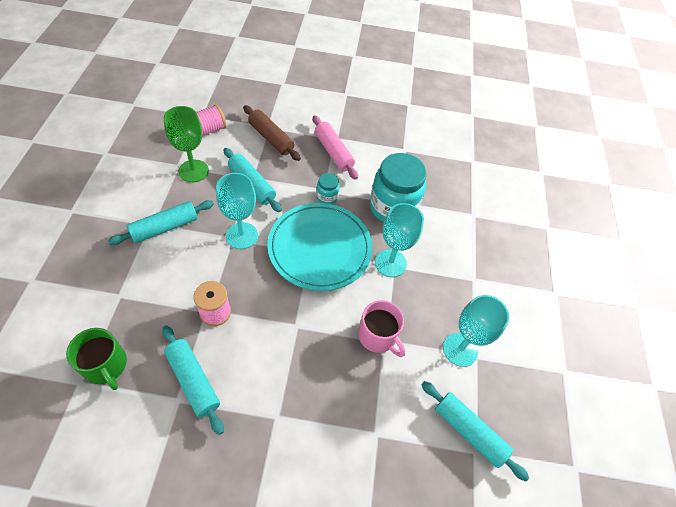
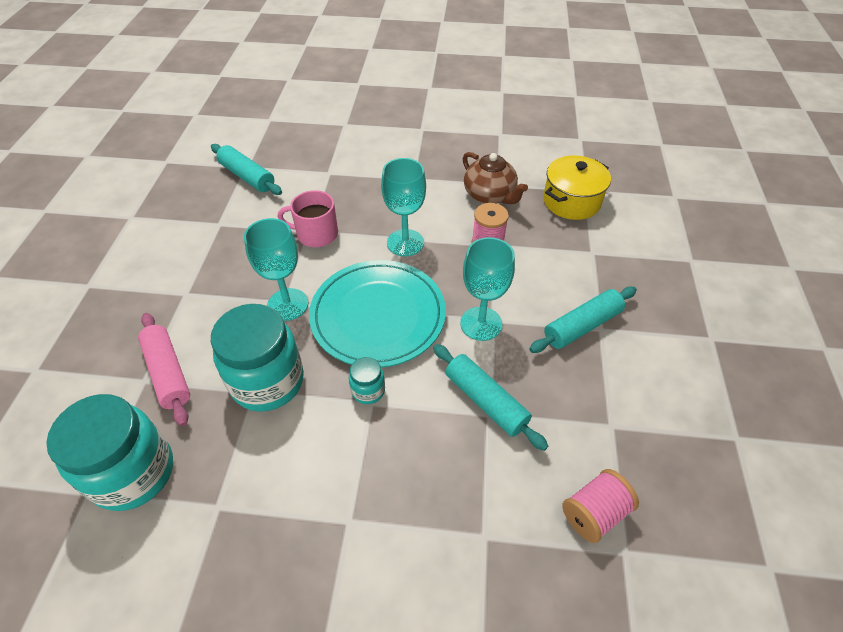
camera: 175 degrees left, 5 degrees down
(105, 365) = (571, 201): green mug -> yellow pot
(193, 171) = (583, 417): green goblet -> none
(193, 381) = (490, 195): turquoise rolling pin -> brown teapot
(271, 138) = (474, 505): brown rolling pin -> none
(333, 152) = (355, 484): pink rolling pin -> pink rolling pin (168, 373)
(378, 336) = (316, 234): pink mug -> pink mug turned 45 degrees counterclockwise
(454, 167) = (133, 473): none -> turquoise jar
(460, 349) = (232, 228): turquoise goblet -> turquoise goblet (405, 243)

